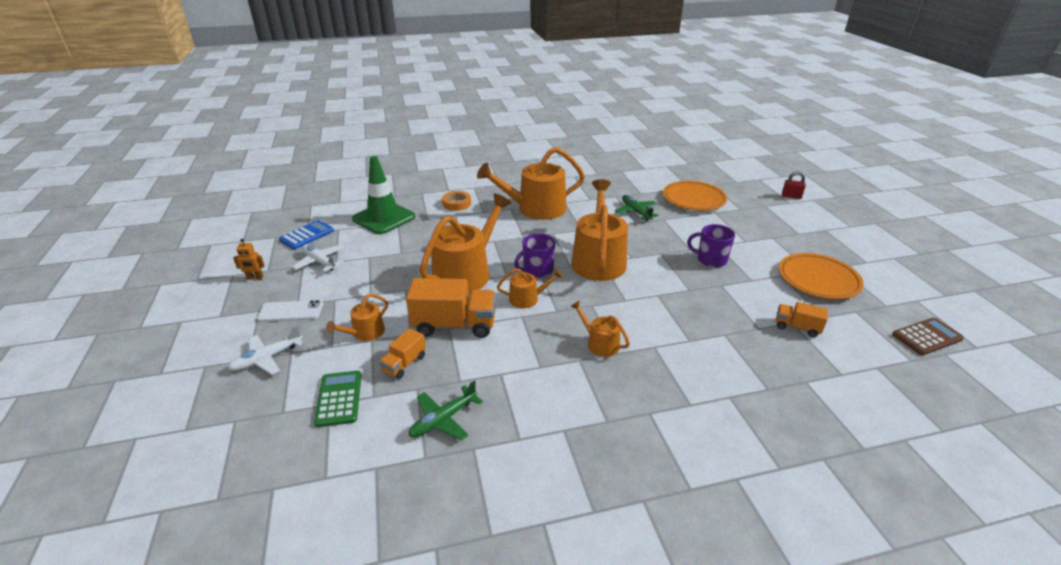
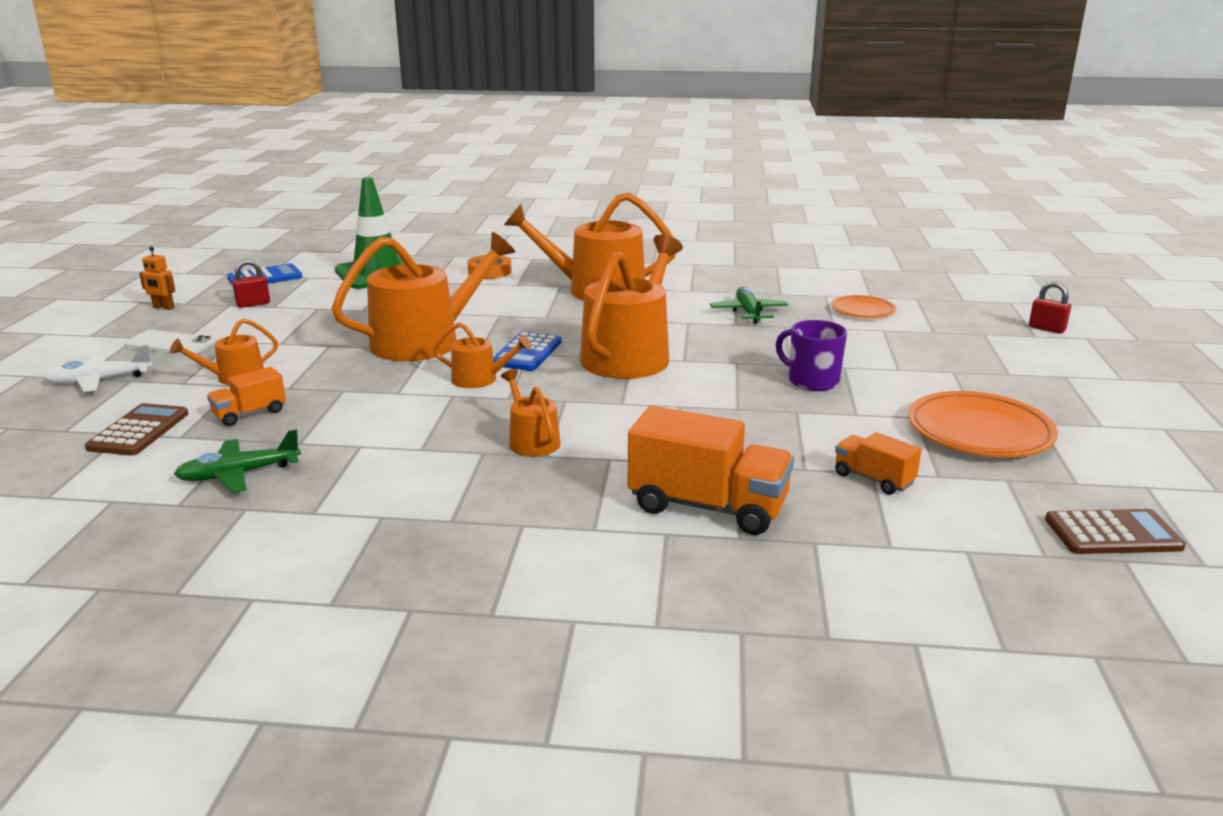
camera: 20 degrees right, 10 degrees down
(320, 262) = (253, 304): white plane -> red padlock
(339, 398) = (139, 431): green calculator -> brown calculator
(455, 325) = (353, 389): orange truck -> orange truck (708, 506)
(537, 270) = (527, 353): purple mug -> blue calculator
(693, 199) = (862, 311): orange plate -> orange plate, size x0.59

